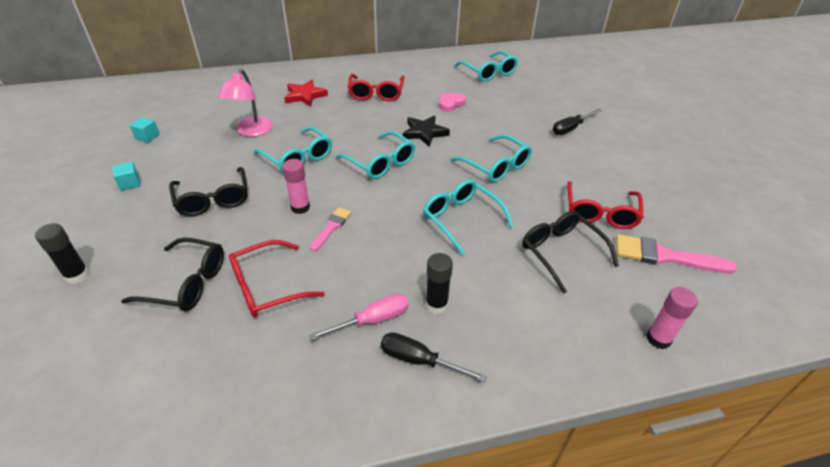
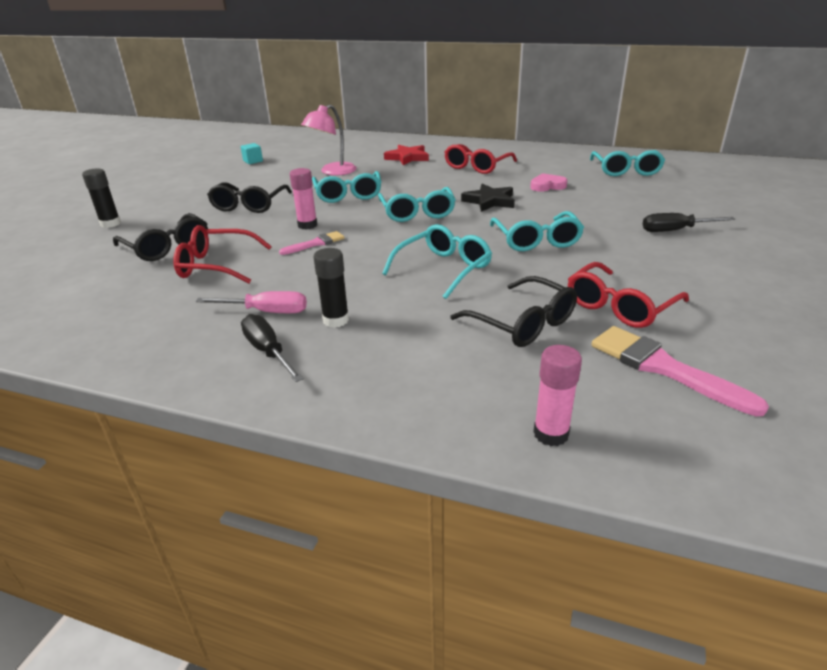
camera: 35 degrees right, 10 degrees down
(130, 183) = (207, 184): turquoise cube -> none
(461, 219) = (443, 269): turquoise glasses -> turquoise glasses turned 45 degrees clockwise
(561, 252) = (523, 323): black glasses -> black glasses turned 135 degrees clockwise

